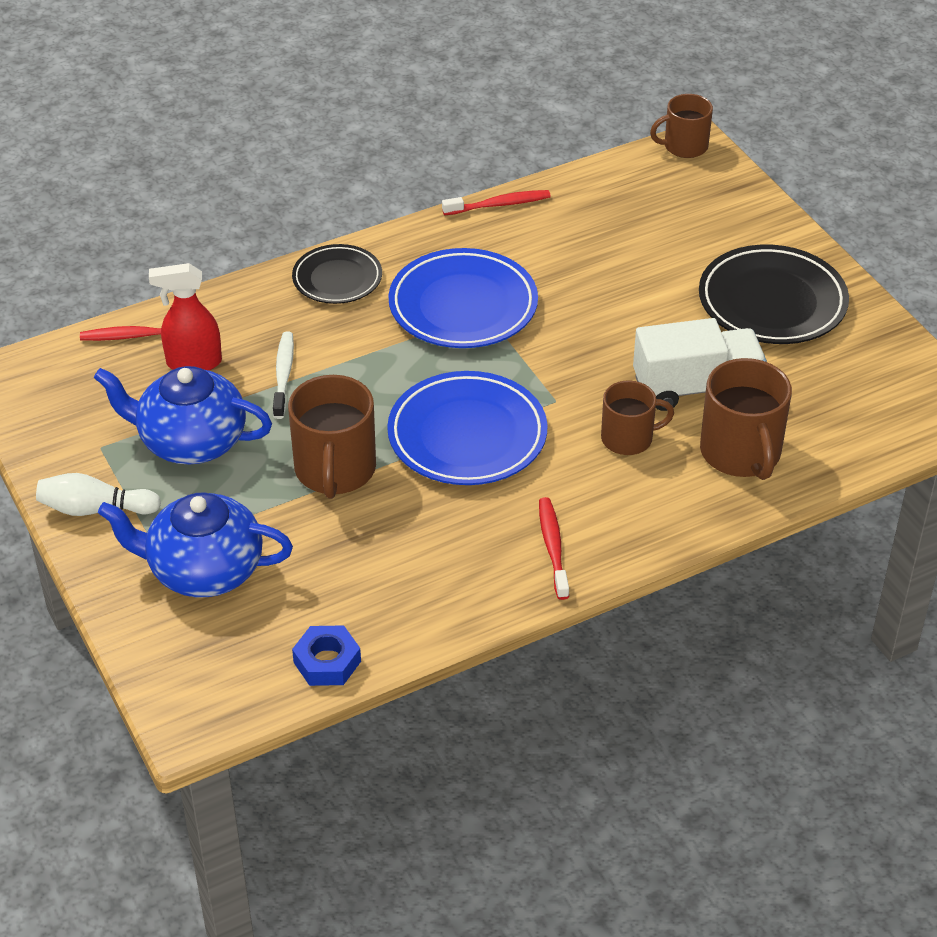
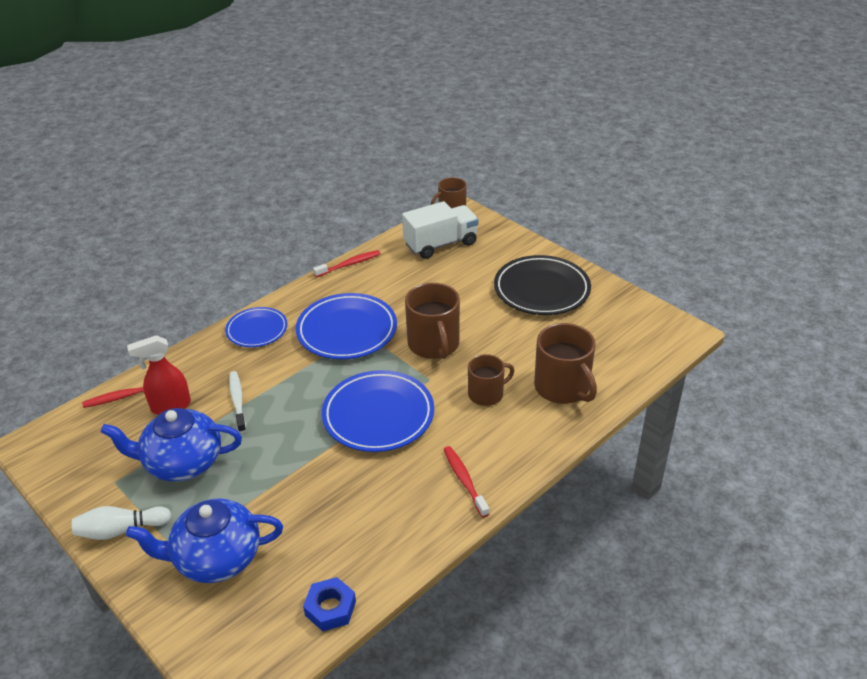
camera: 15 degrees left, 5 degrees down
(335, 470) = (293, 460): brown mug -> brown mug (434, 344)
(337, 279) = (257, 330): black plate -> blue plate
(696, 387) = (516, 351): white truck -> white truck (440, 244)

